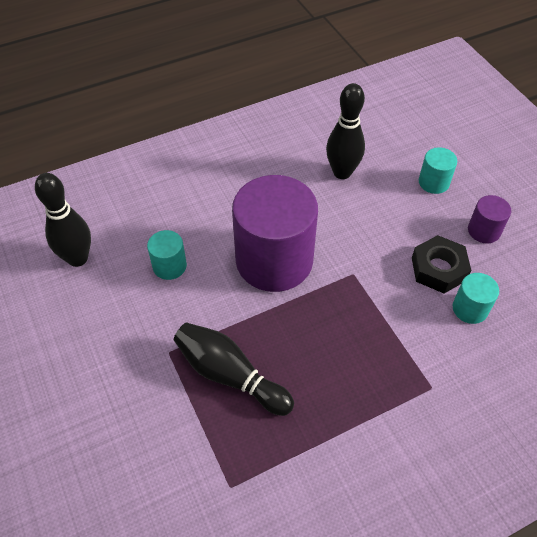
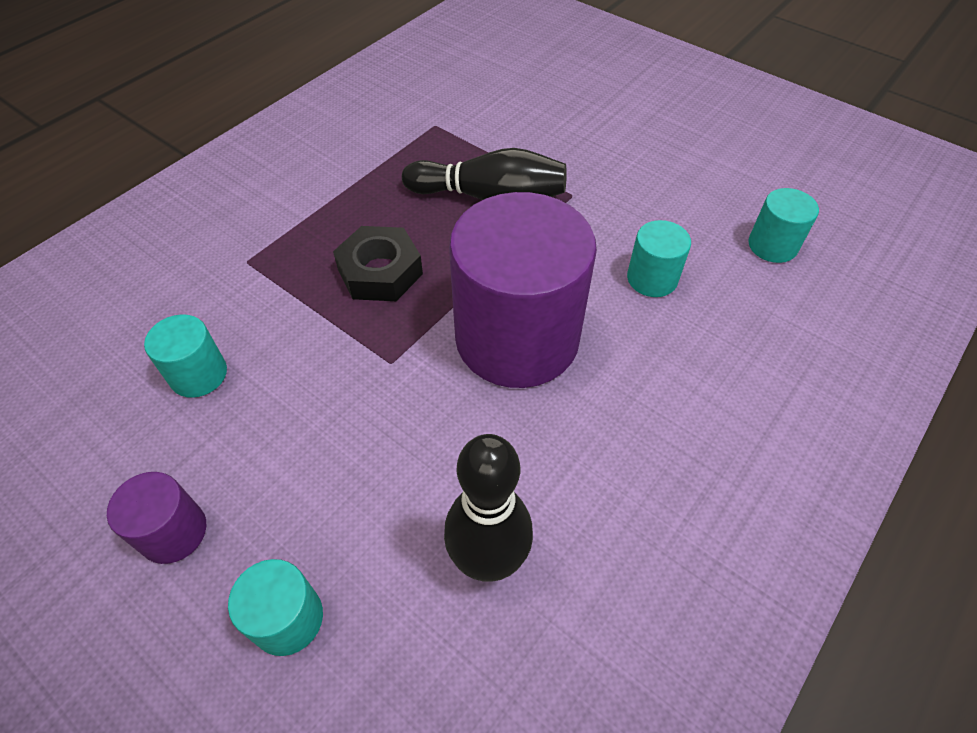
camera: 155 degrees right, 0 degrees up
(77, 258) = (772, 245): black bowling pin -> turquoise cylinder
(438, 269) = (254, 421): black nut -> black nut (380, 272)

